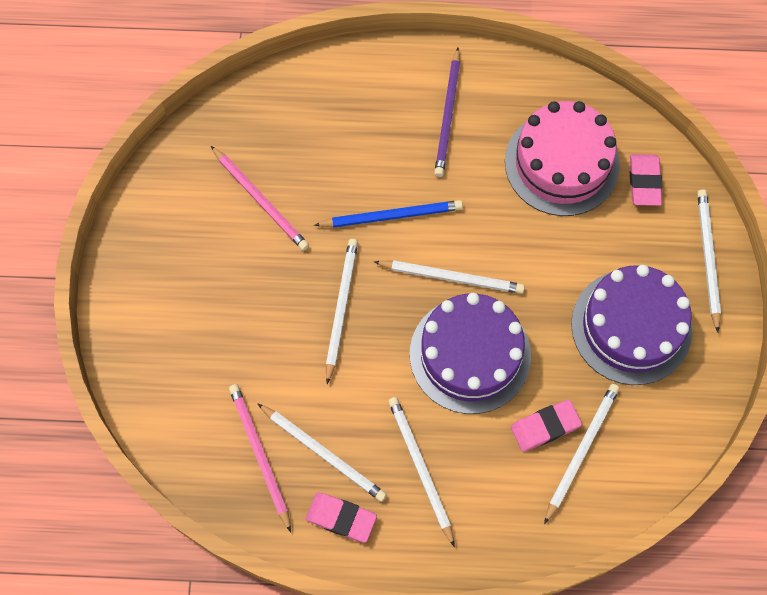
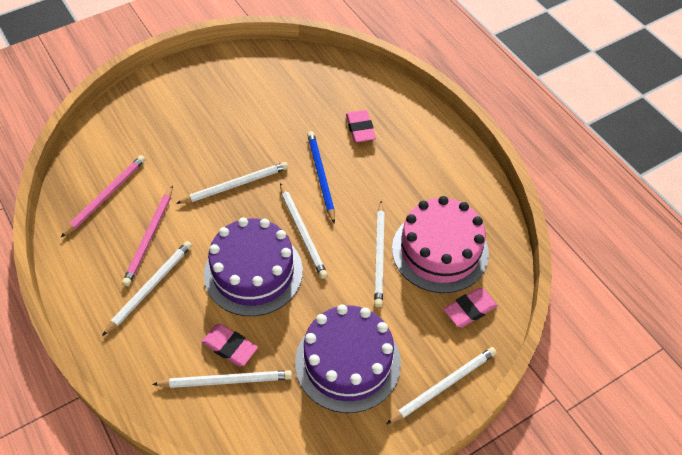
camera: 55 degrees right, 15 degrees down
(260, 200) = (279, 108): pink pencil -> pink pencil (150, 237)
(323, 453) = (128, 228): white pencil -> white pencil (379, 255)
(341, 518) = (87, 261): pink eraser -> pink eraser (360, 129)
(391, 216) = (321, 177): blue pencil -> blue pencil turned 150 degrees counterclockwise
(448, 115) = (419, 169): purple pencil -> none

